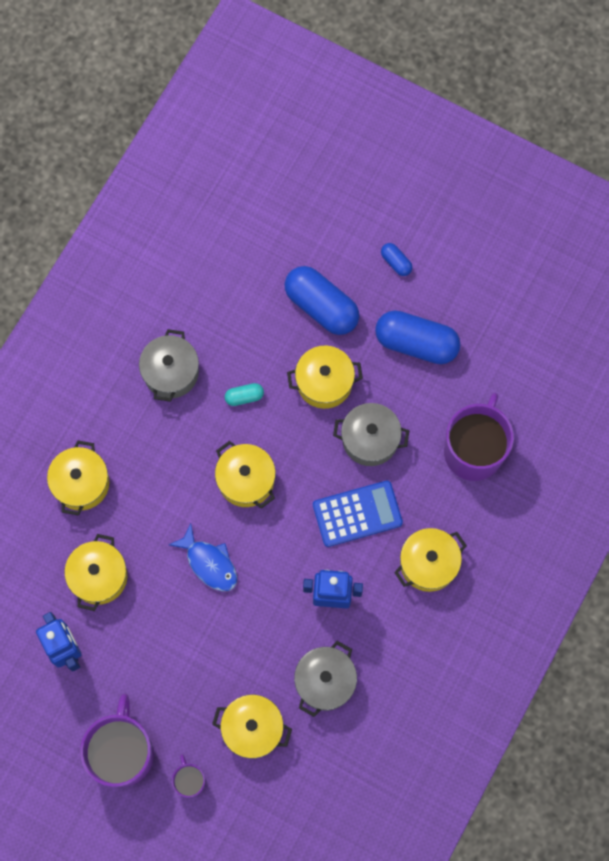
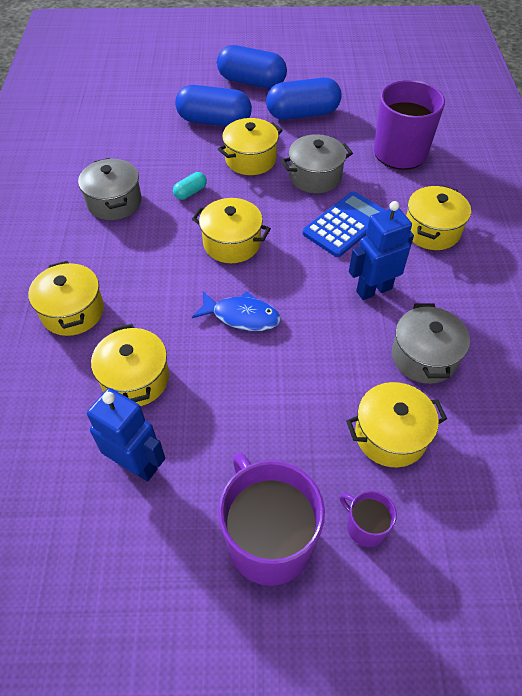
camera: 30 degrees left, 20 degrees down
(396, 262) = (251, 82): blue capsule -> blue capsule, size x2.19

